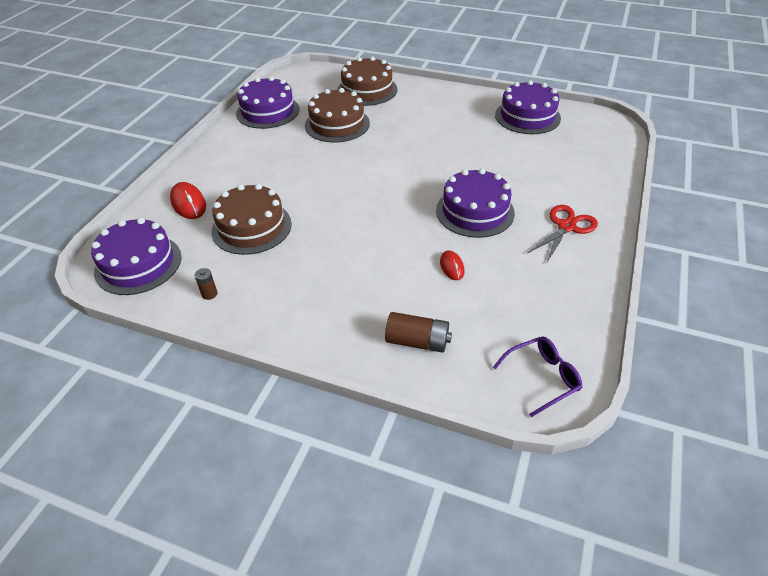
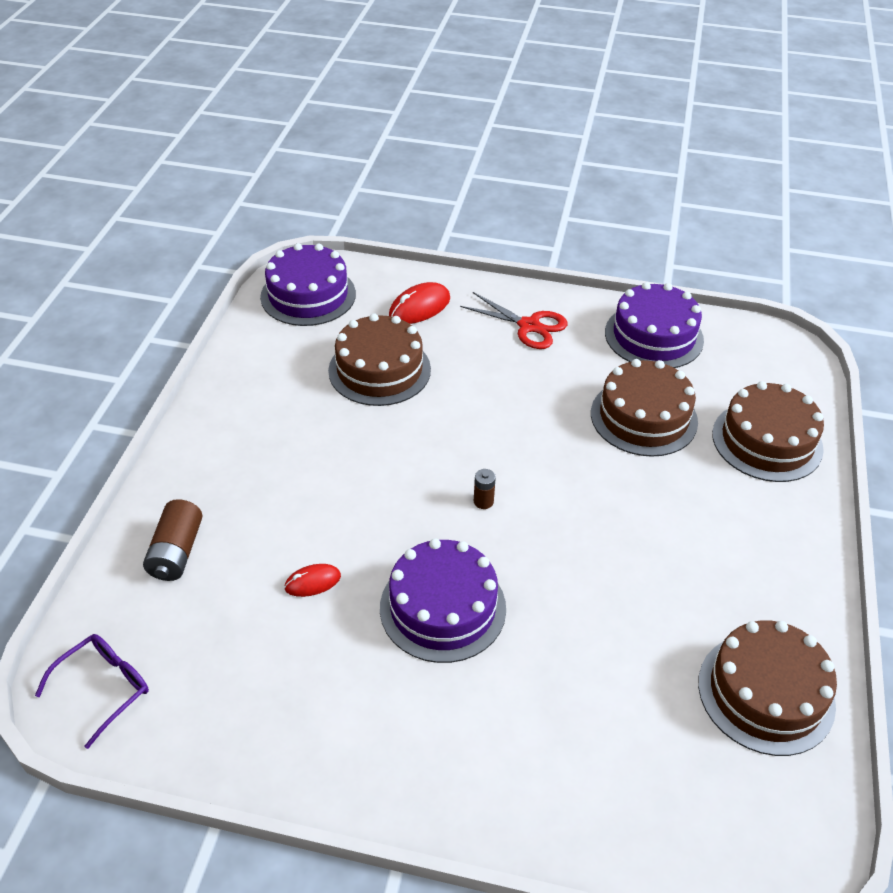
camera: 80 degrees right, 0 degrees up
(209, 294) = (261, 359): brown battery -> brown battery (483, 501)
(527, 116) = (766, 693): purple cake -> brown cake
(542, 377) = (104, 688): purple glasses -> purple glasses turned 105 degrees counterclockwise
(566, 227) = (417, 740): red scissors -> red scissors (529, 326)

